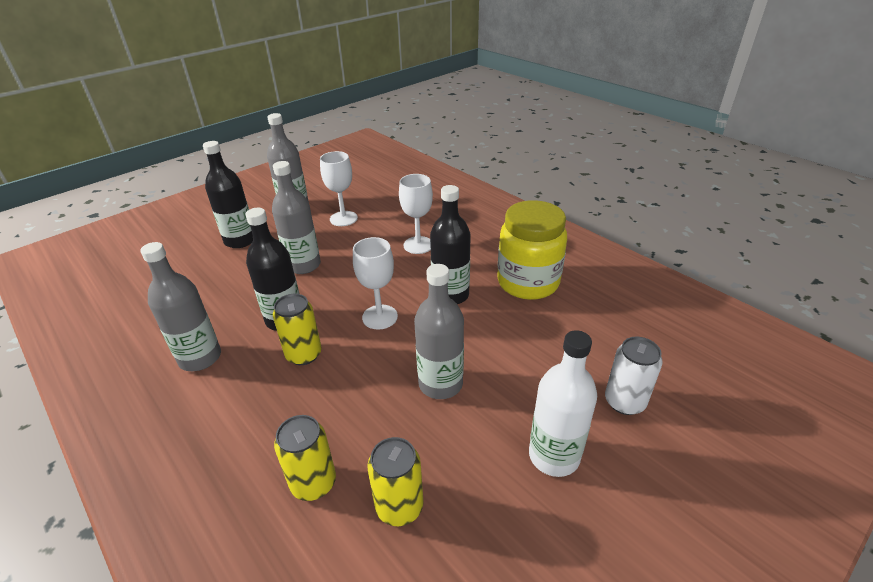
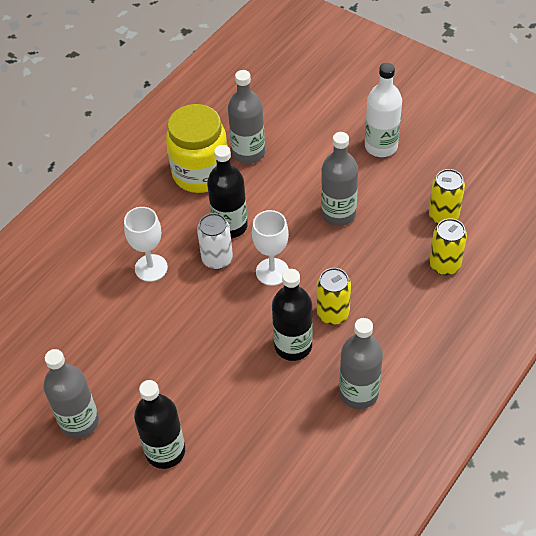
camera: 100 degrees left, 15 degrees up
(303, 265) = (204, 362): grey bottle -> grey bottle (248, 153)
(343, 218) = (103, 355): white goblet -> none
(624, 402) = (325, 113): white can -> white can (217, 259)

